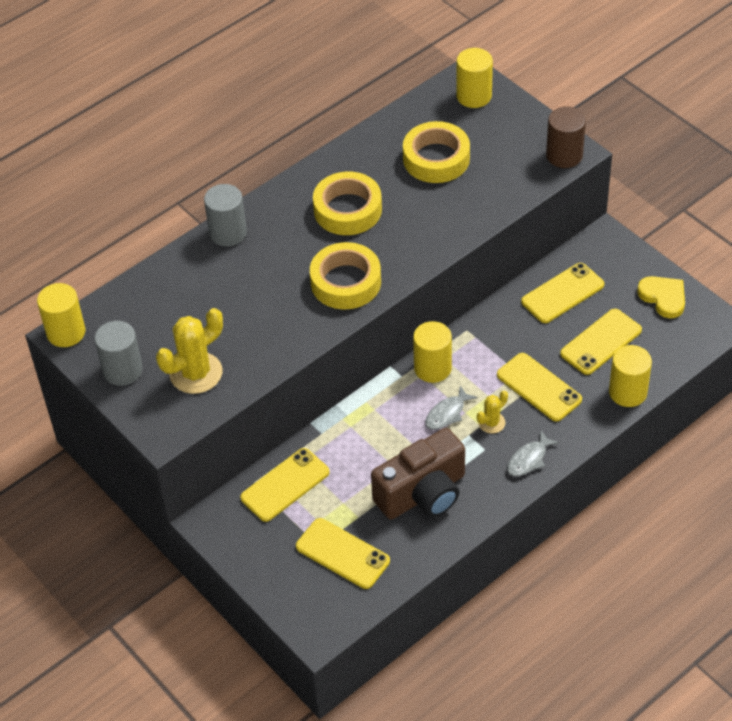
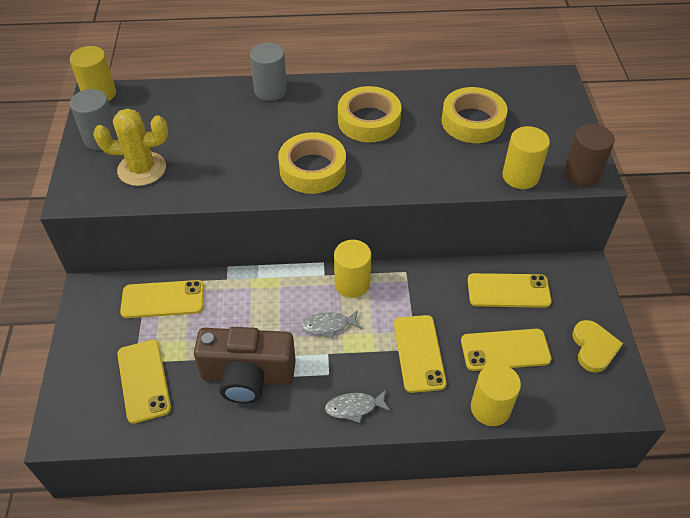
camera: 35 degrees right, 0 degrees up
(474, 96) = (546, 94): yellow cylinder -> yellow cylinder (520, 176)
(491, 423) = (354, 356): yellow cactus -> none

